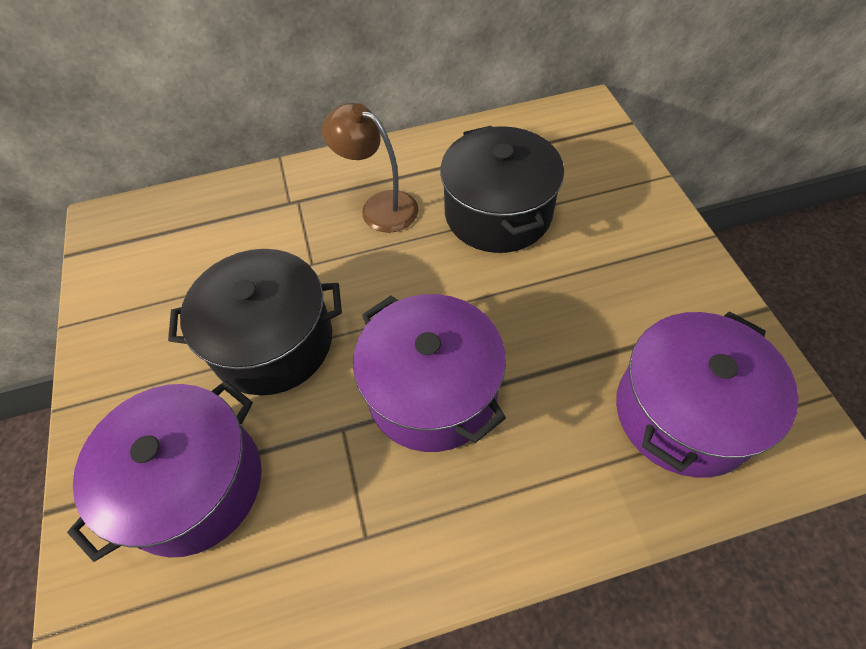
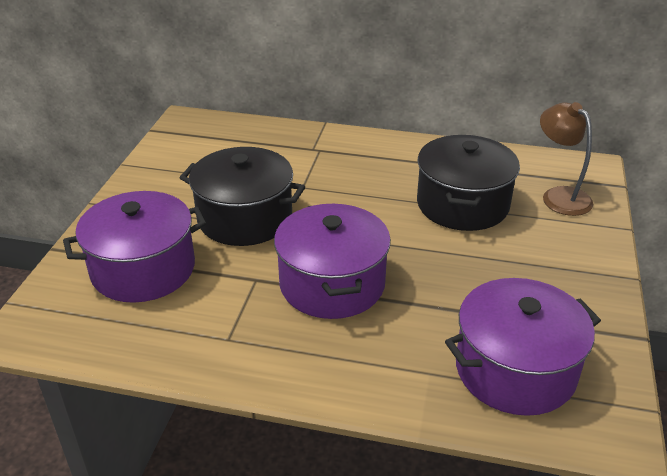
camera: 25 degrees right, 20 degrees down
(379, 207) = (375, 172): brown lamp -> brown lamp (559, 196)

